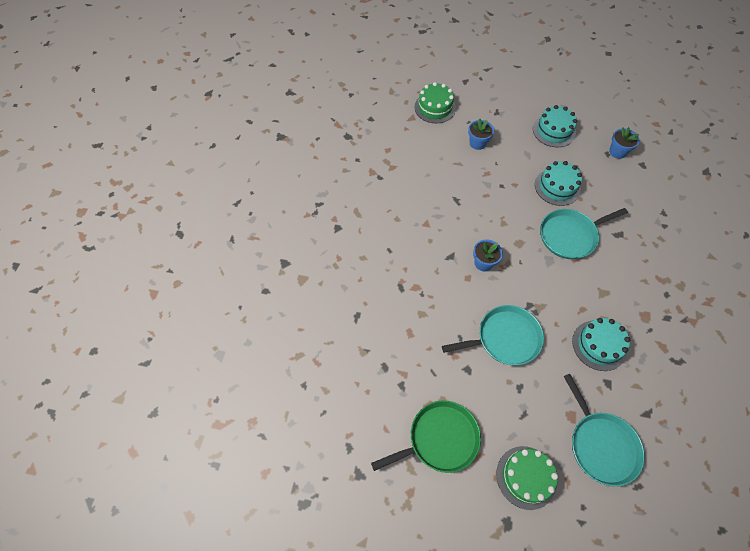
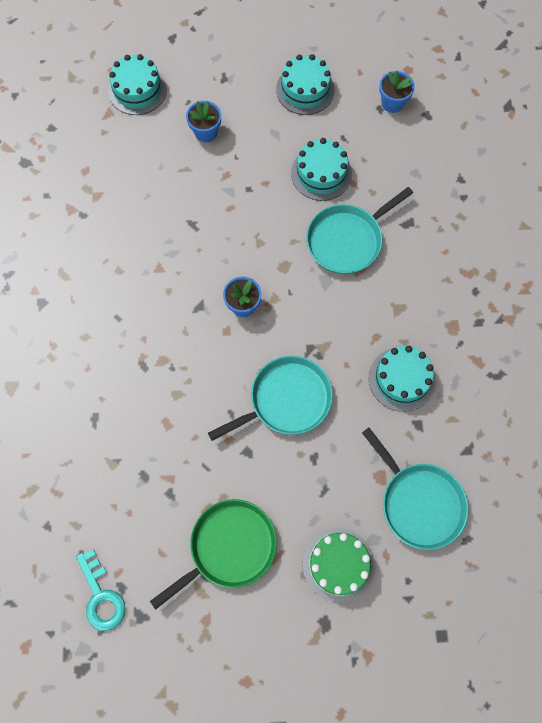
camera: 15 degrees left, 10 degrees up
(332, 450) = (101, 597): none -> turquoise key
(435, 107) = (137, 90): green cake -> turquoise cake

